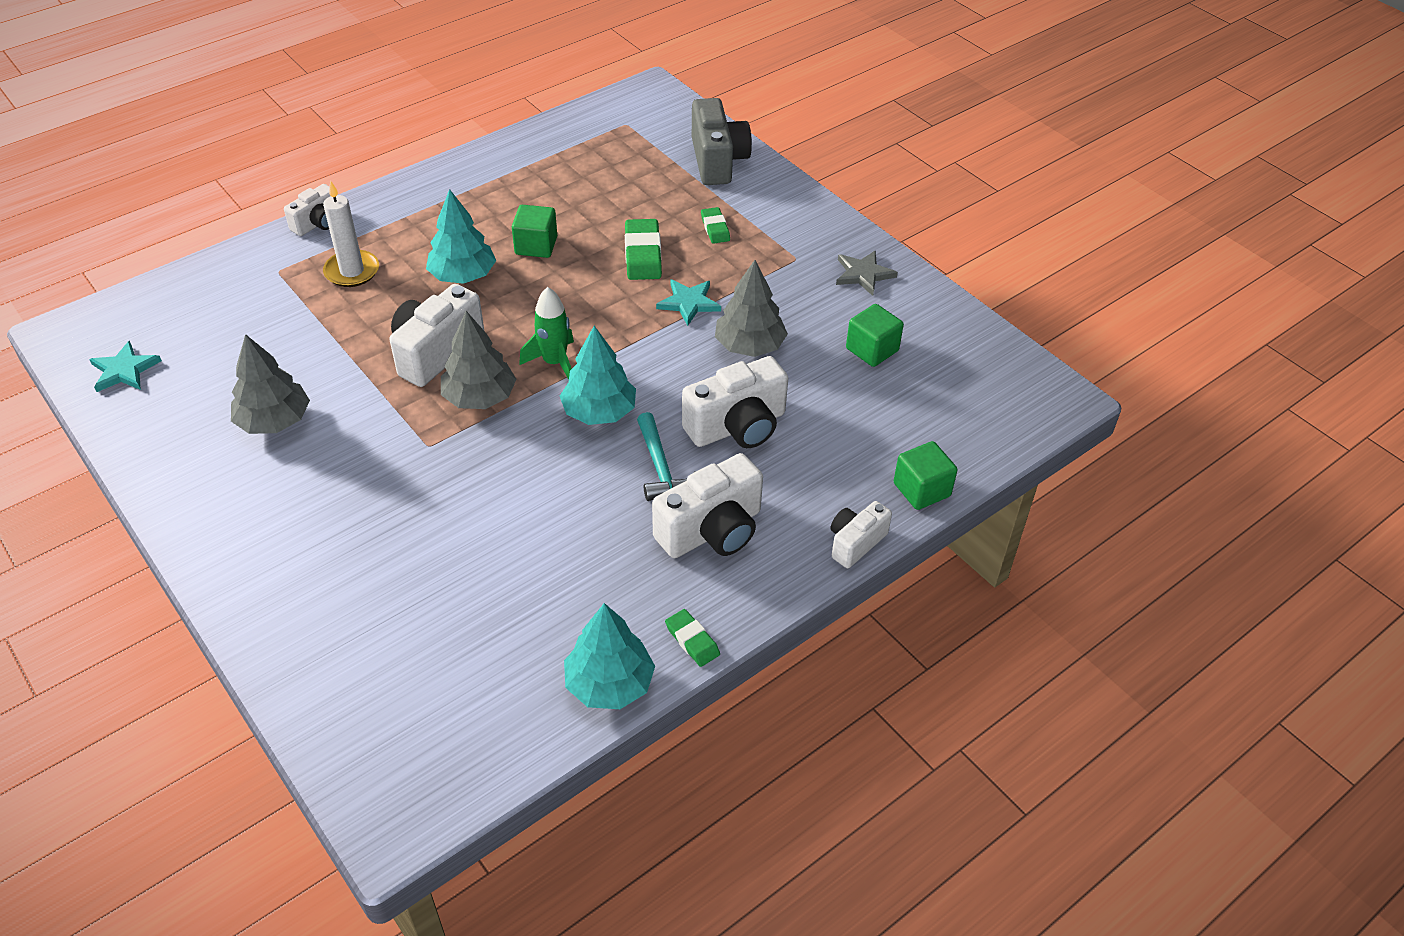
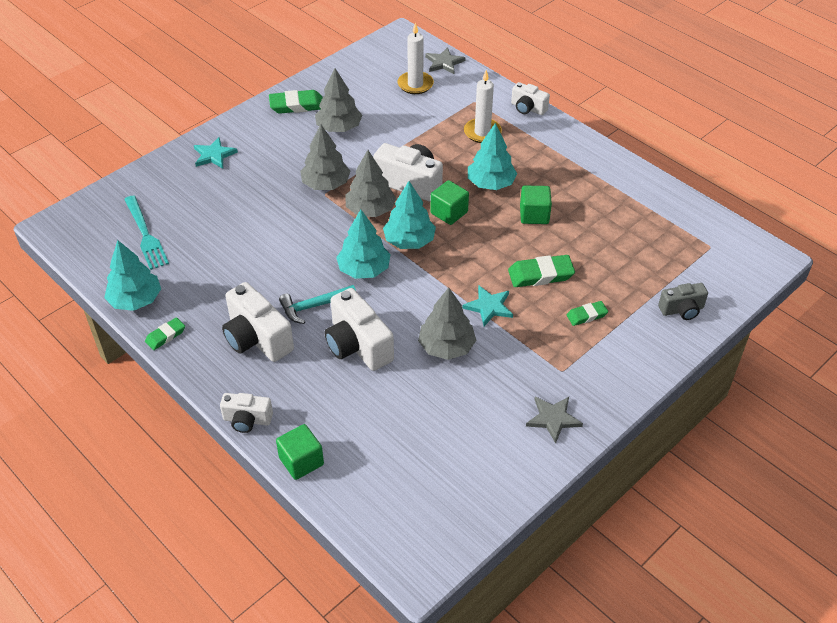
camera: 85 degrees right, 0 degrees up
(124, 370) = (373, 64): turquoise star -> turquoise star (214, 155)
(166, 292) = (444, 63): none -> grey star
(190, 470) = (296, 105): none -> green eraser
(205, 327) = (415, 84): none -> white candle
(406, 443) = (326, 184): none -> grey tree
(458, 677) = (146, 235): none -> turquoise fork
(554, 363) = (409, 241): green rocket -> turquoise tree
(717, 160) = (682, 310): grey camera -> grey camera, size x0.59
(855, 543) = (247, 420): white camera -> white camera turned 150 degrees clockwise
(872, 350) = (456, 426): green cube -> green cube (449, 213)

